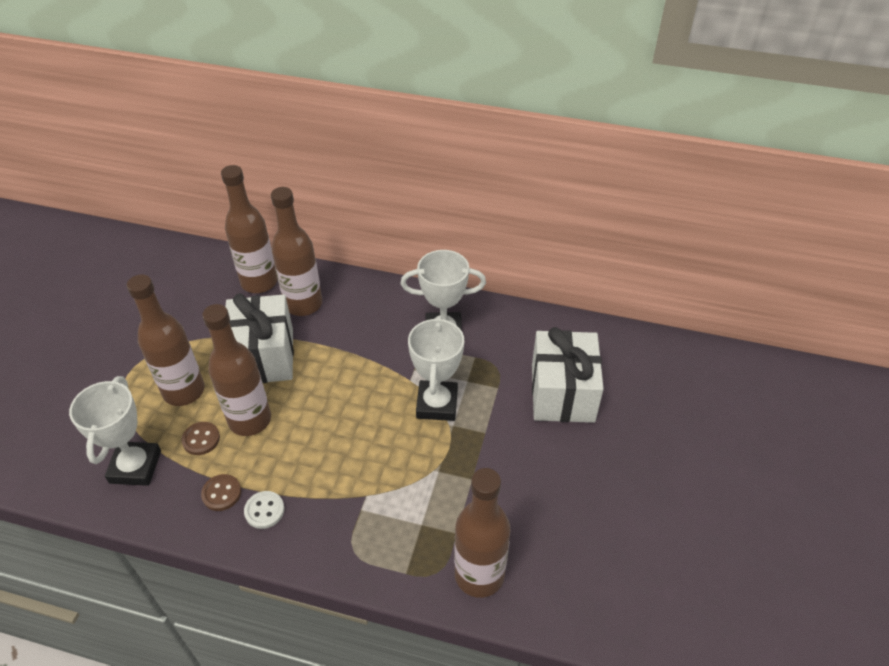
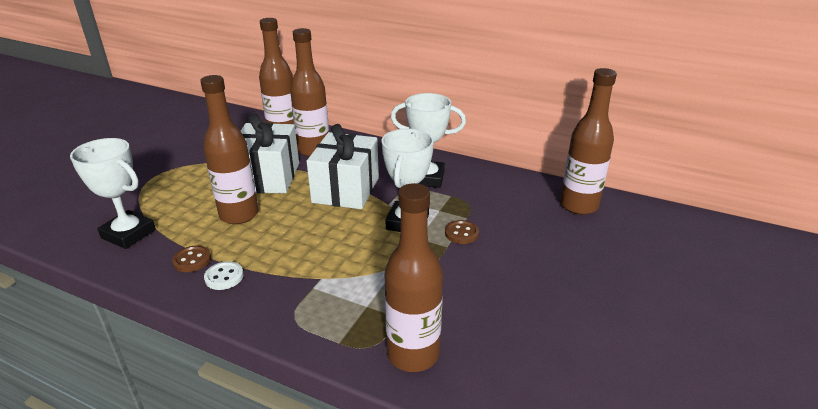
camera: 10 degrees right, 15 degrees down
(135, 467) = (128, 234): white trophy -> white trophy turned 75 degrees counterclockwise
(184, 391) = (193, 191): brown bottle -> brown bottle (578, 205)
(201, 439) = (192, 222): brown button -> brown button (461, 233)
(562, 393) = (527, 227): white gift -> white gift (346, 190)

